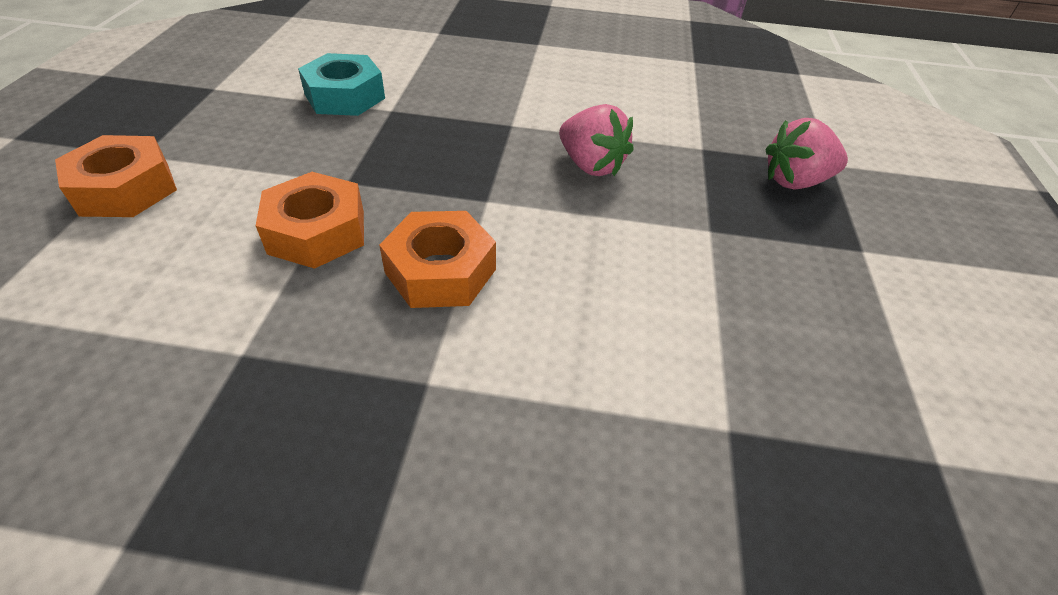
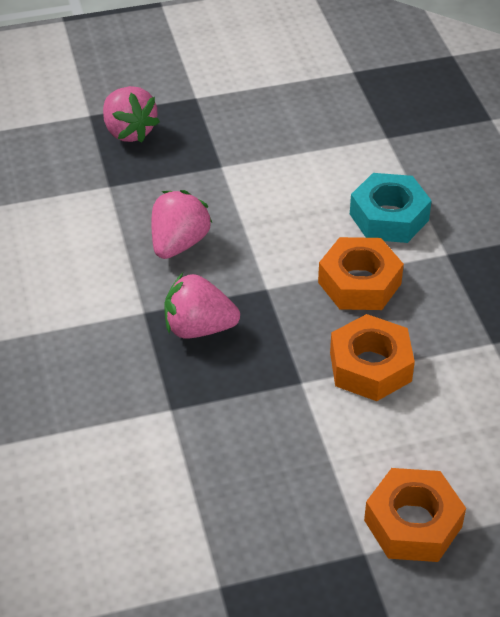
camera: 110 degrees left, 0 degrees up
(345, 96) = (168, 458): turquoise nut -> turquoise nut (389, 217)
(467, 146) = (199, 328): none -> pink strawberry

